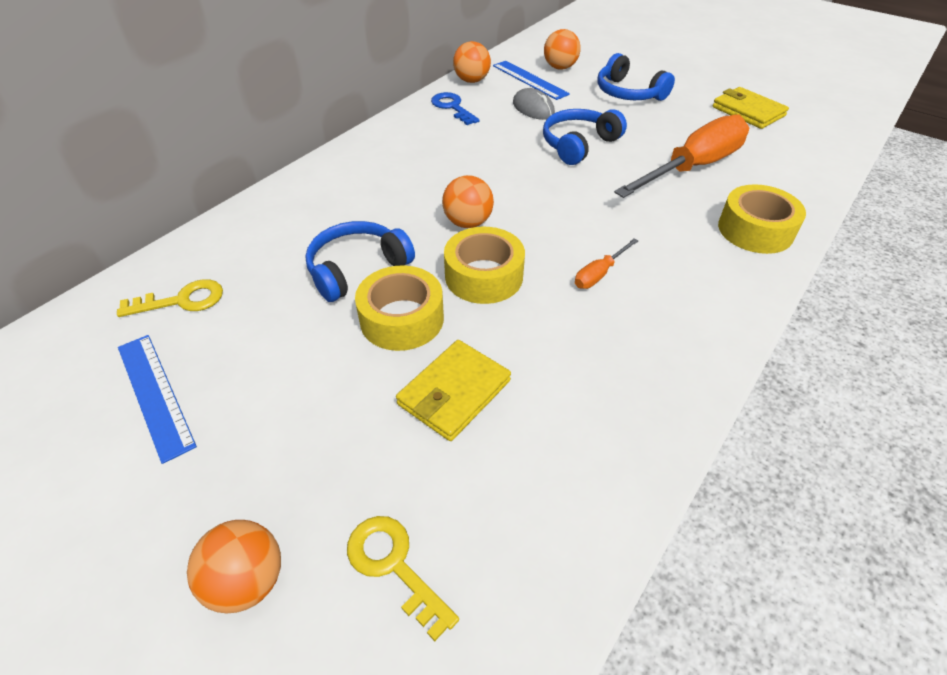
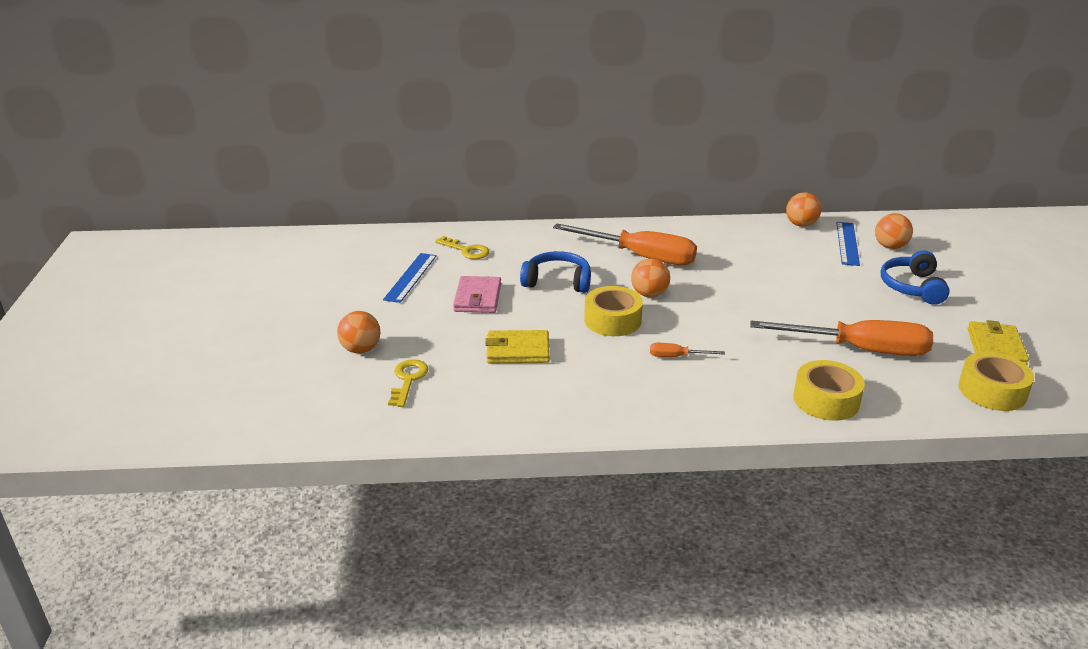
camera: 50 degrees right, 15 degrees down
(297, 357) = (477, 298): none -> pink wallet
(394, 186) = (640, 256): none -> orange screwdriver
(402, 319) = (543, 312): yellow tape -> yellow tape (992, 391)
(452, 107) = (755, 234): blue key -> none
(533, 108) = (812, 261): grey mouse -> none
(578, 145) = (801, 295): blue headphones -> none

